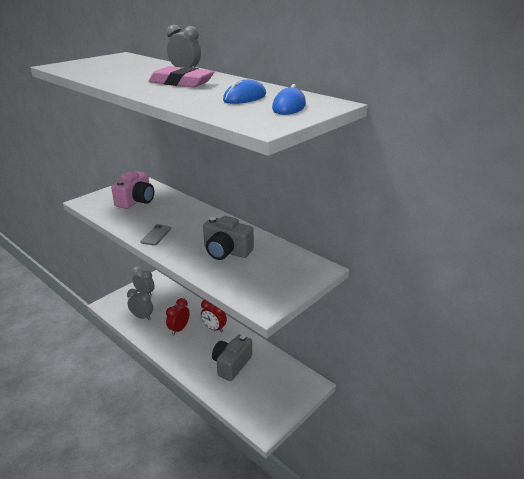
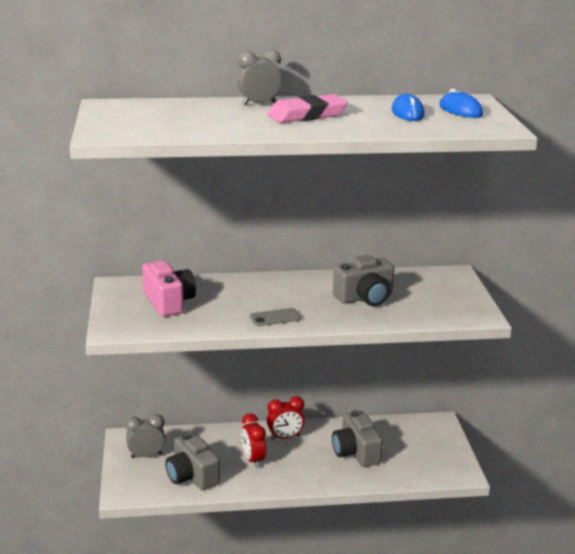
camera: 50 degrees left, 5 degrees down
(142, 317) = (192, 476): grey clock -> grey camera
(156, 235) = (275, 317): grey phone -> grey phone turned 75 degrees counterclockwise

